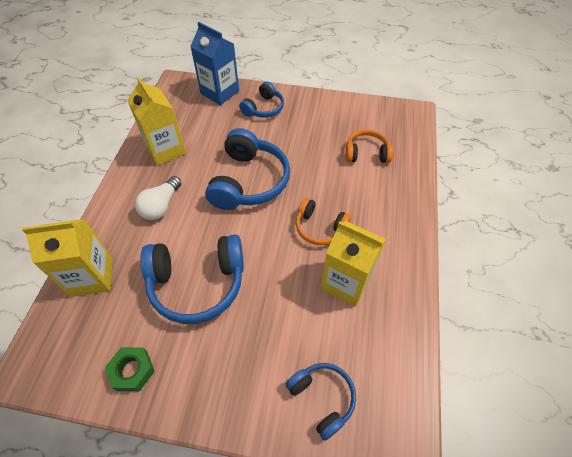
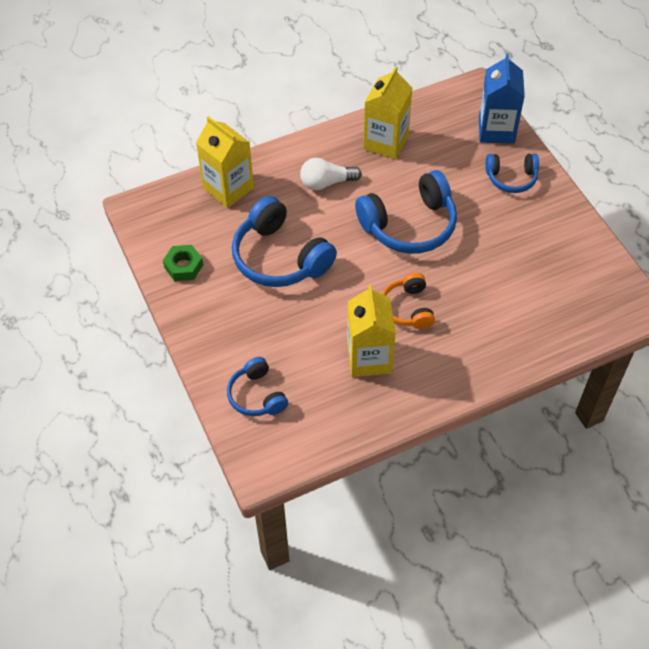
camera: 55 degrees right, 0 degrees up
(322, 398) = (257, 395): blue headphones -> blue headphones turned 135 degrees clockwise
(366, 153) = (535, 296): orange headphones -> none

